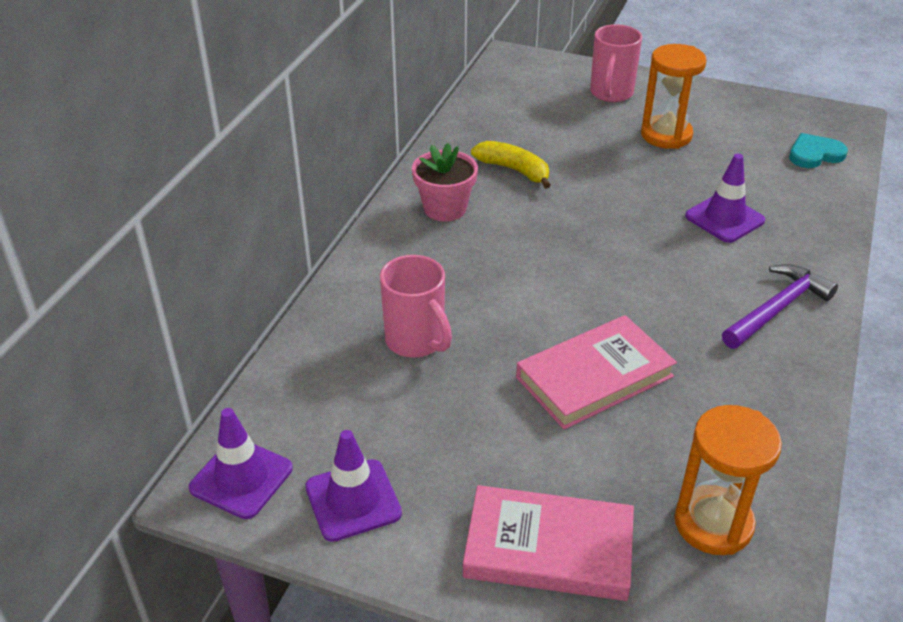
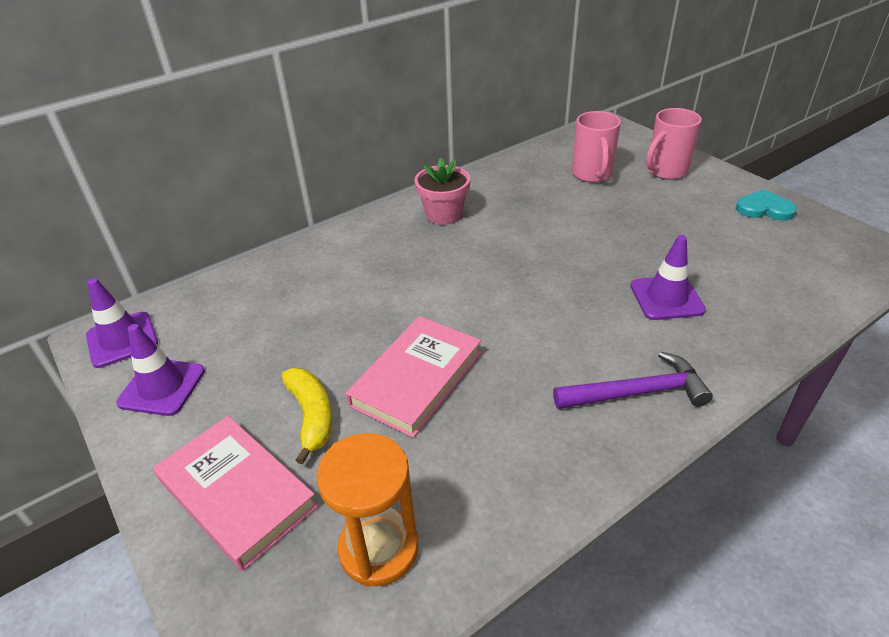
camera: 35 degrees right, 0 degrees up
(416, 341) = (322, 297): pink mug -> pink mug (592, 175)
(514, 170) = (524, 204): yellow banana -> yellow banana (311, 416)
(594, 377) = (417, 379): pink book -> pink book turned 60 degrees counterclockwise
(666, 135) = (682, 215): orange hourglass -> none
(814, 154) = (819, 274): turquoise heart -> turquoise heart (764, 209)

